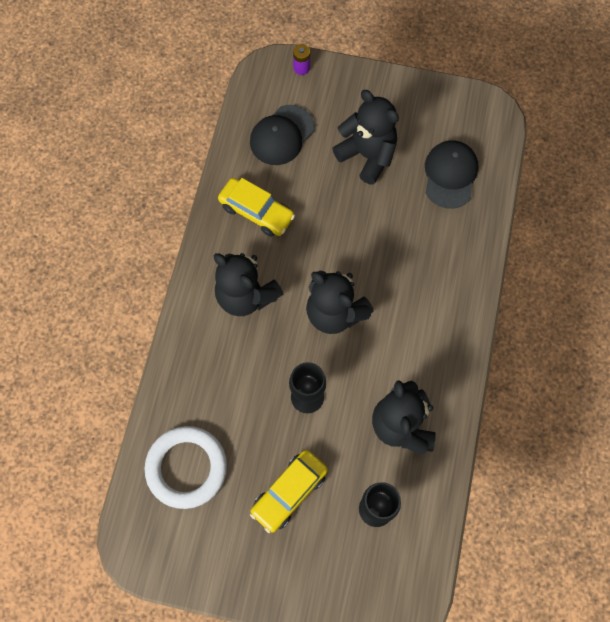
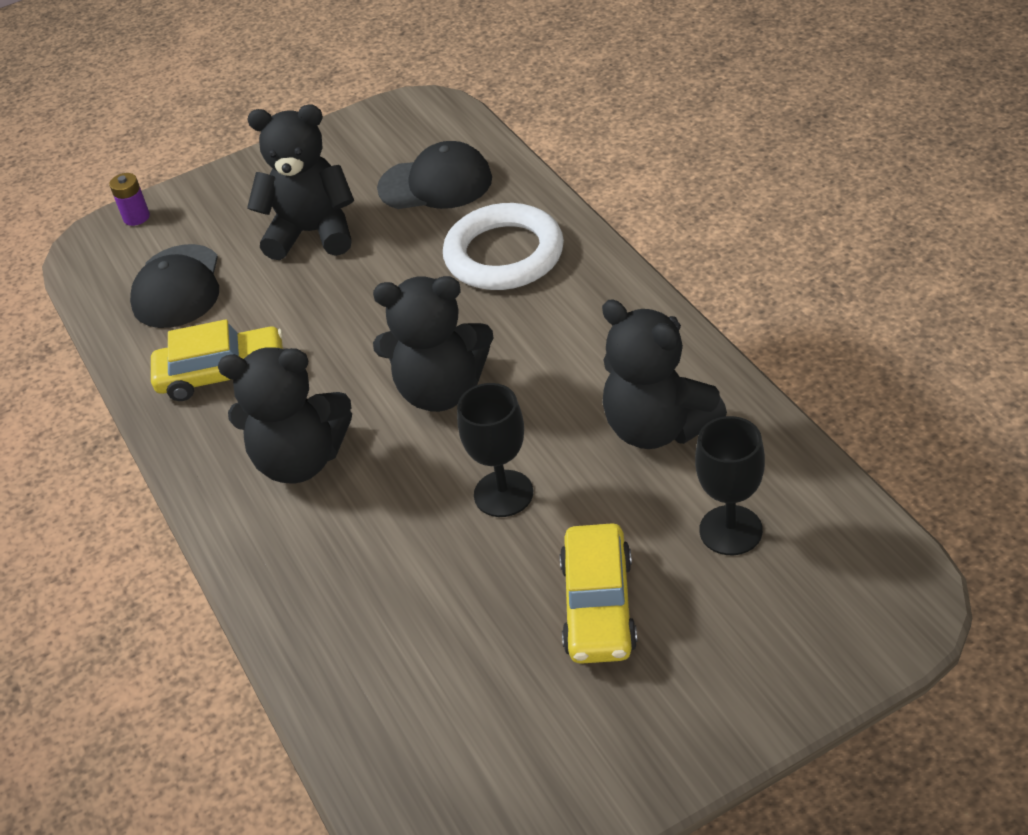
camera: 35 degrees left, 25 degrees down
(186, 468) = (422, 699): white ring -> white ring (504, 254)
(450, 175) = (436, 183): black cap -> black cap turned 120 degrees clockwise

